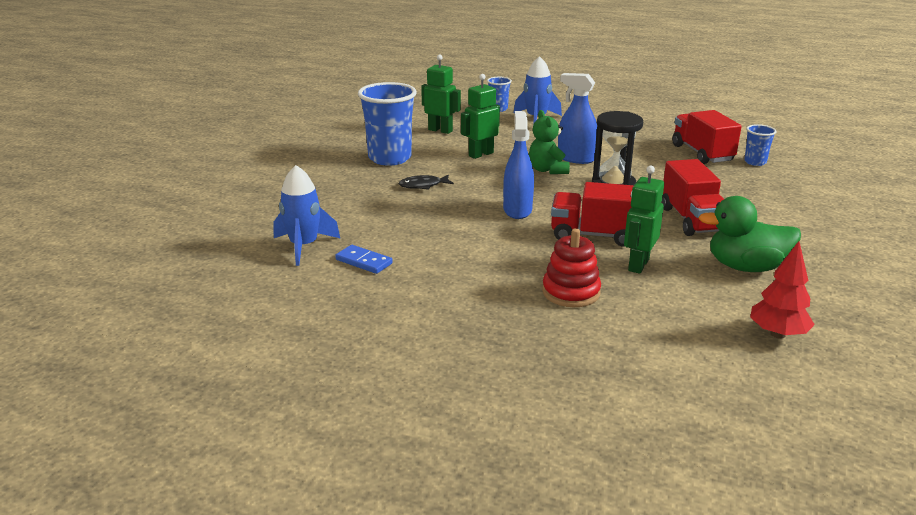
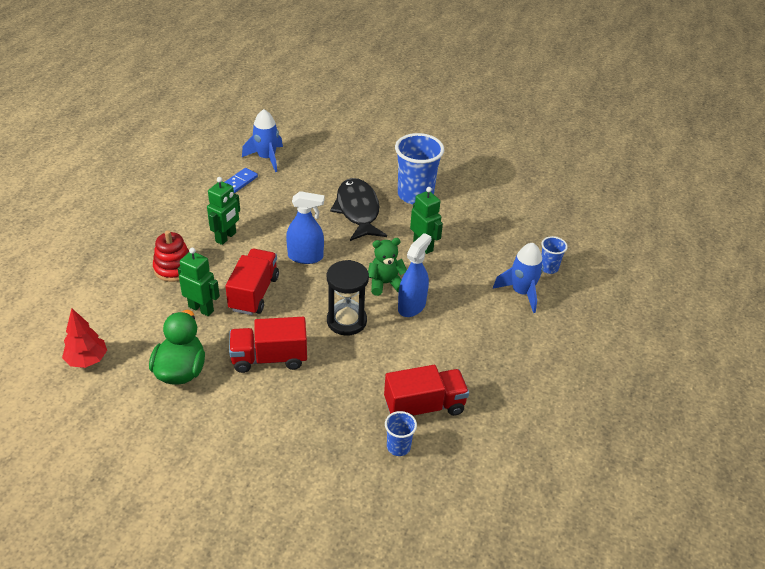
camera: 90 degrees right, 15 degrees up
(423, 185) = (357, 210): black fish -> black fish, size x2.13
(440, 130) = (482, 225): green robot -> green robot (226, 237)

